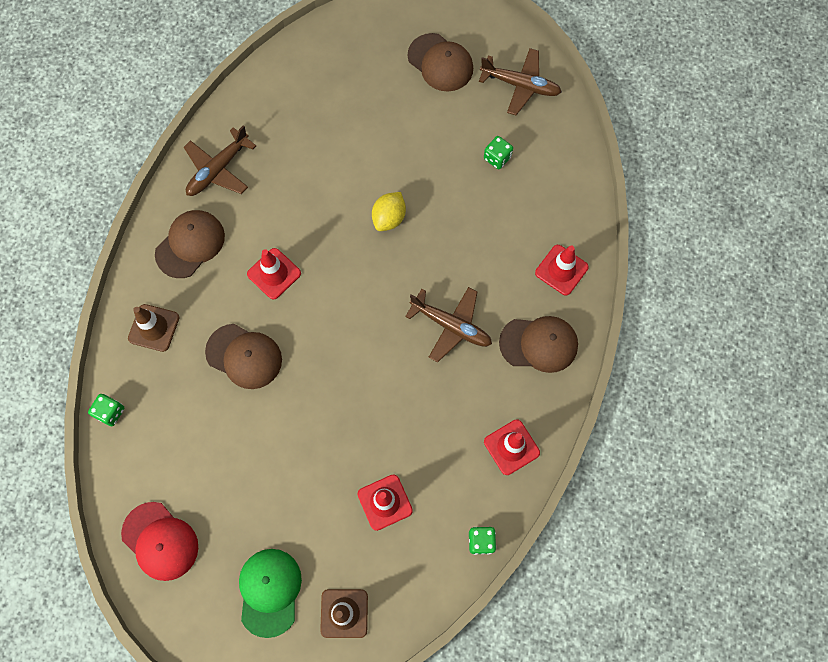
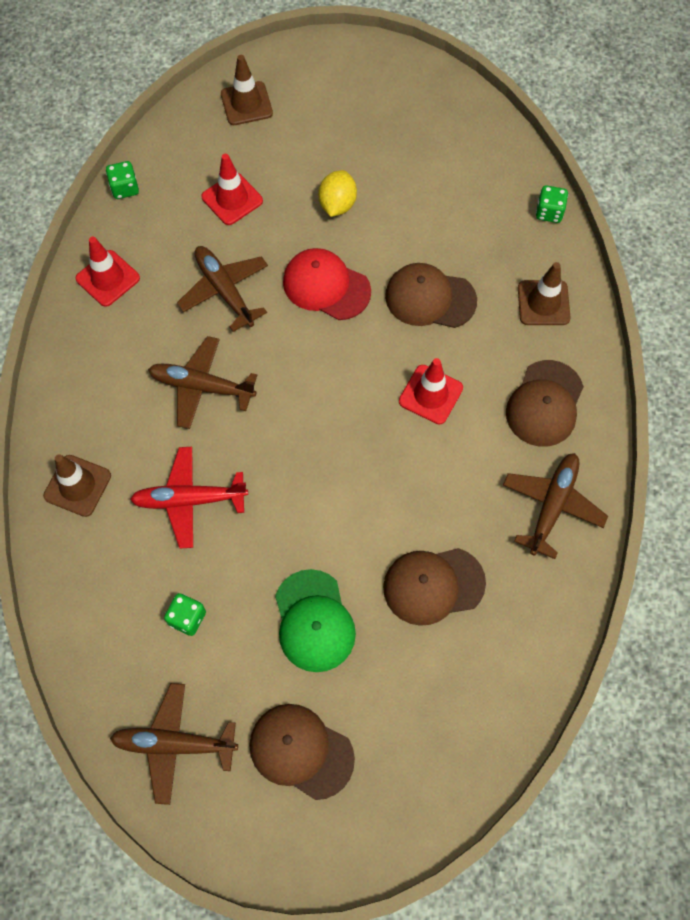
camera: 165 degrees right, 5 degrees down
(160, 541) = (445, 118): red cap -> red cap (326, 286)
(269, 591) = (323, 104): green cap -> green cap (314, 621)
(389, 218) = (311, 497): yellow lemon -> yellow lemon (337, 204)
(413, 409) = (224, 290): none -> brown plane
(479, 238) = (189, 500): none -> red plane
(539, 344) = (93, 391): brown cap -> brown cap (433, 585)
(561, 270) = (77, 486): red traffic cone -> brown traffic cone

